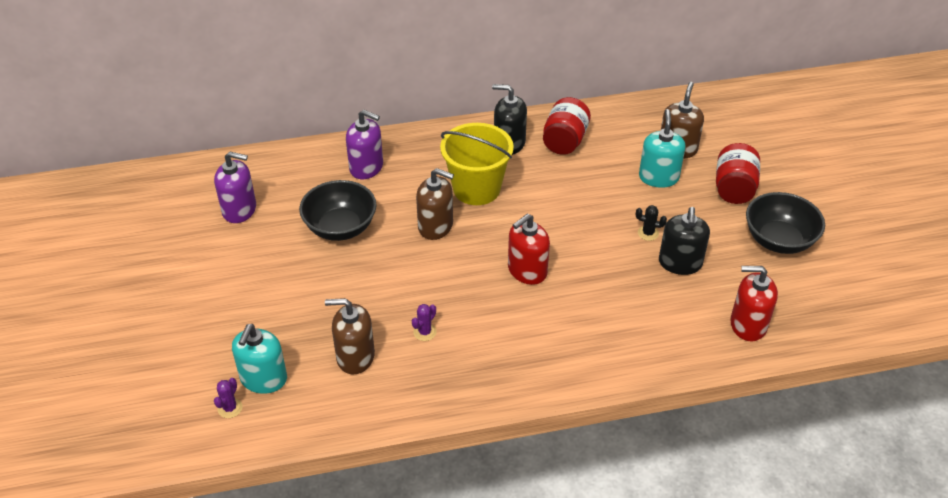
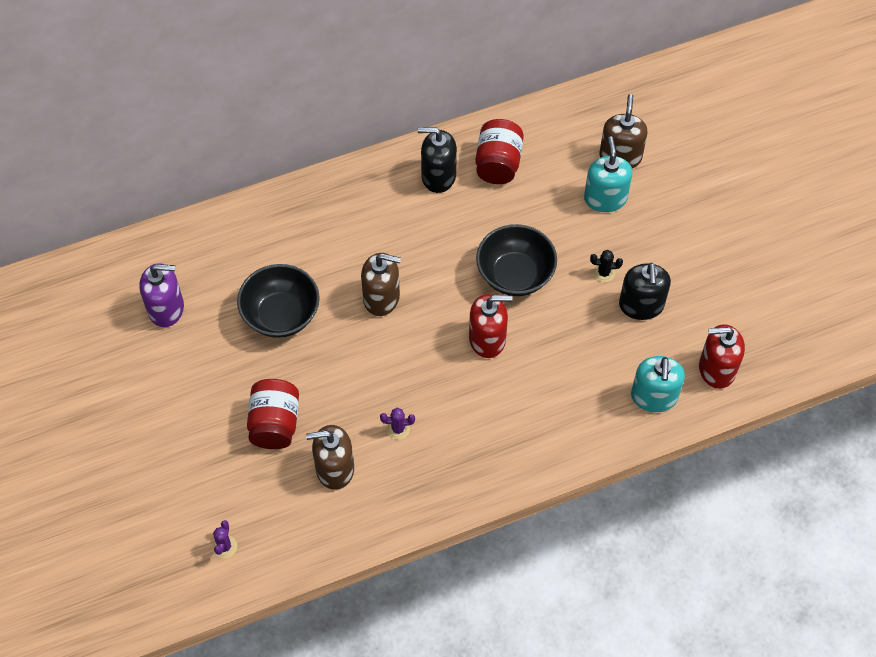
camera: 10 degrees left, 15 degrees up
(263, 379) = (249, 509): turquoise soap dispenser -> turquoise soap dispenser (654, 397)
(366, 167) = (290, 231): purple soap dispenser -> none
(425, 332) = (398, 429): purple cactus -> purple cactus turned 60 degrees clockwise
(476, 189) = (415, 242): yellow bucket -> none
(527, 271) = (487, 339): red soap dispenser -> red soap dispenser turned 135 degrees counterclockwise
(734, 188) = (685, 201): red jar -> red jar (275, 424)
(778, 240) = (737, 261): black bowl -> black bowl (515, 275)

